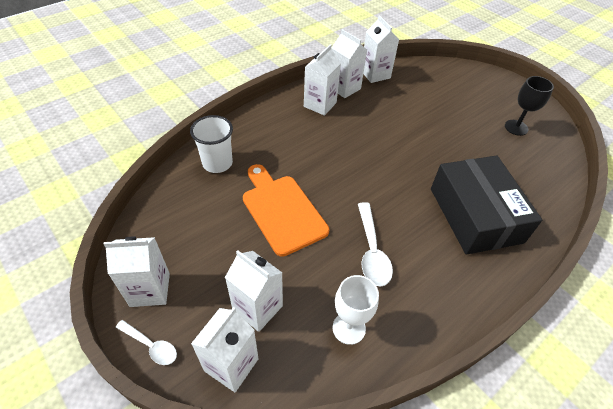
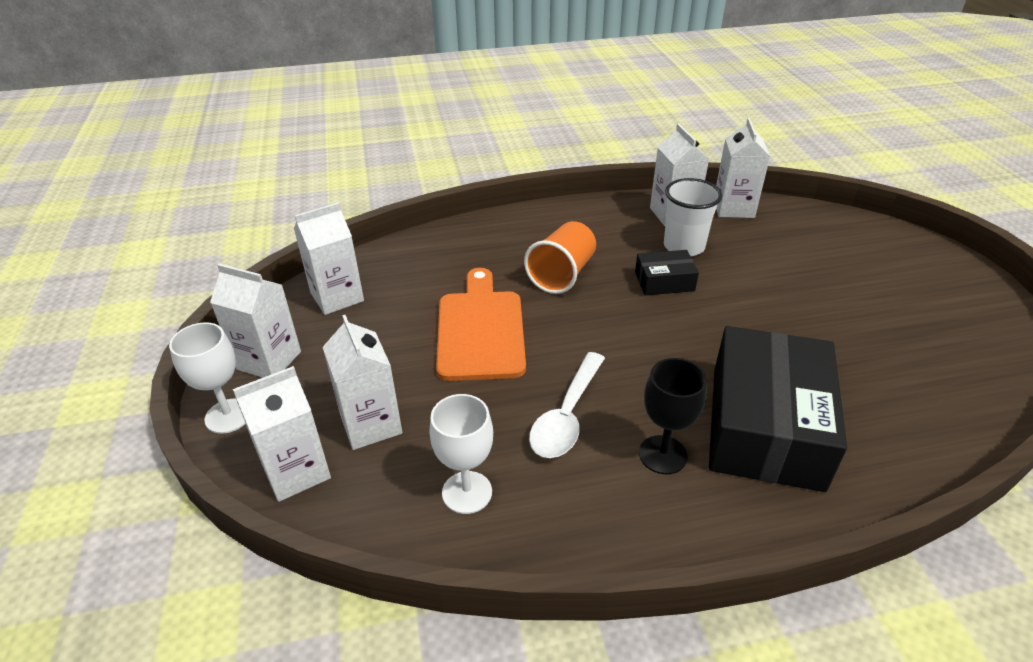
camera: 30 degrees right, 10 degrees down
(151, 346) = (228, 416): white spoon -> white goblet
(217, 163) = (440, 255): white cup -> white cup (684, 246)
(306, 152) = (562, 274): none -> orange cup
(320, 104) = (622, 225): white carton -> white carton (337, 297)
(368, 138) = (664, 281): none -> black box
(516, 127) = (932, 333): black goblet -> black goblet (663, 455)

